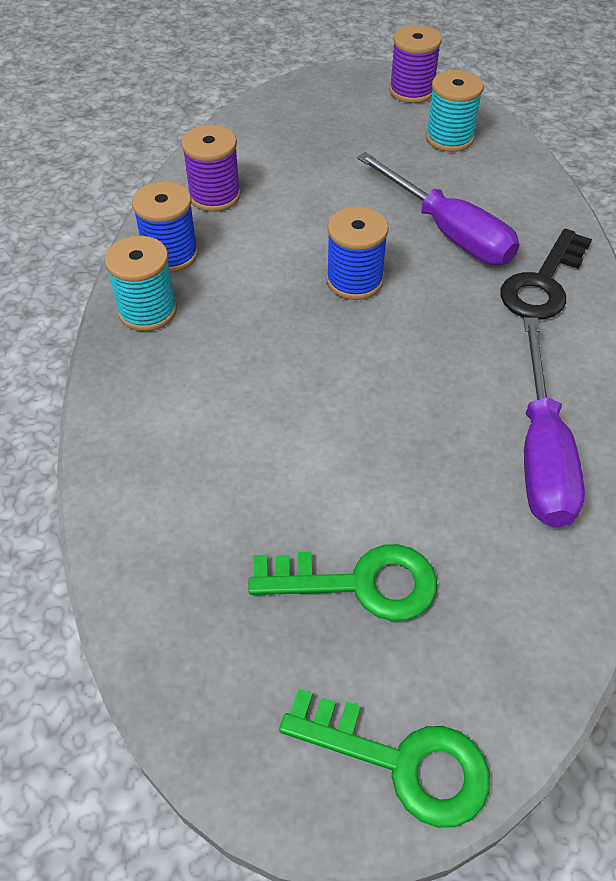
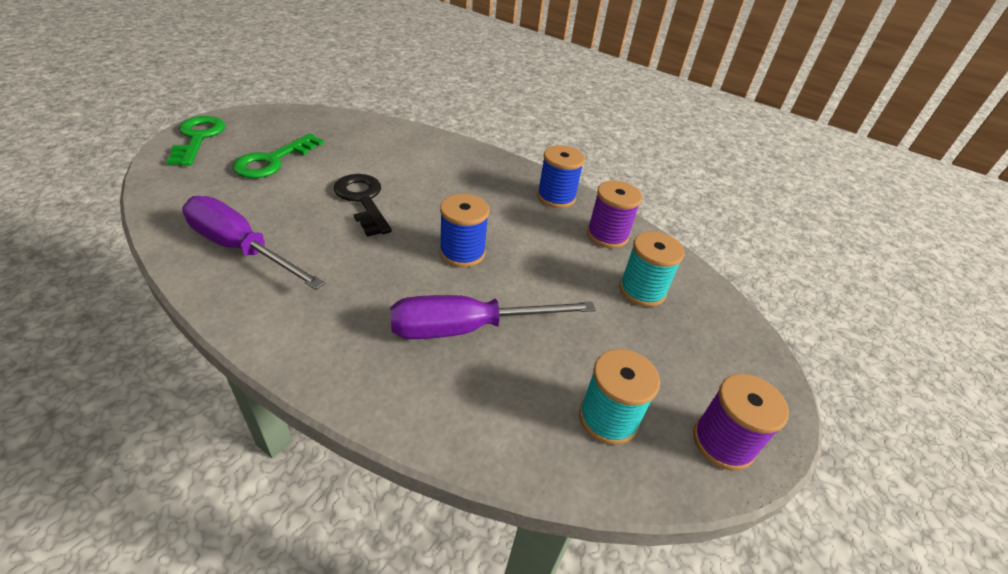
camera: 115 degrees right, 10 degrees down
(147, 311) = (512, 174): turquoise spool -> turquoise spool (642, 290)
(401, 761) = (198, 138): green key -> green key turned 120 degrees clockwise
(543, 283) = (355, 347): black key -> black key (363, 200)

